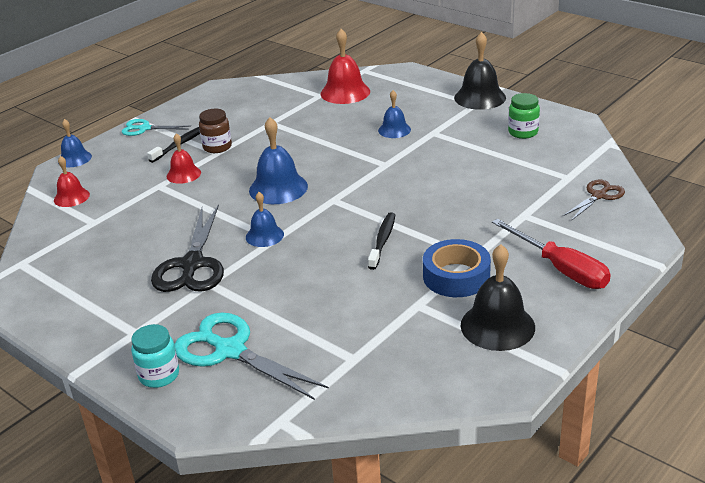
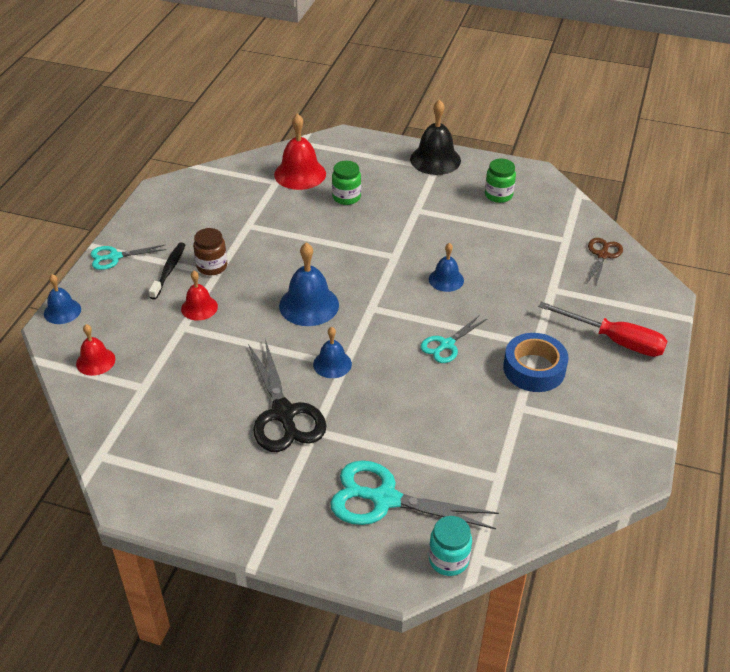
camera: 25 degrees left, 10 degrees up
(159, 375) = (336, 543): turquoise jar -> turquoise jar (448, 560)
(374, 114) = (346, 197): none -> green jar
(383, 240) = (446, 345): black toothbrush -> turquoise scissors
(394, 130) = (378, 213): blue bell -> blue bell (446, 279)
(497, 326) = (598, 412): black bell -> none

